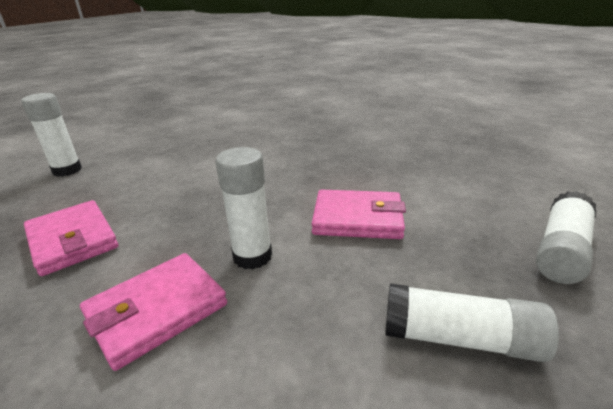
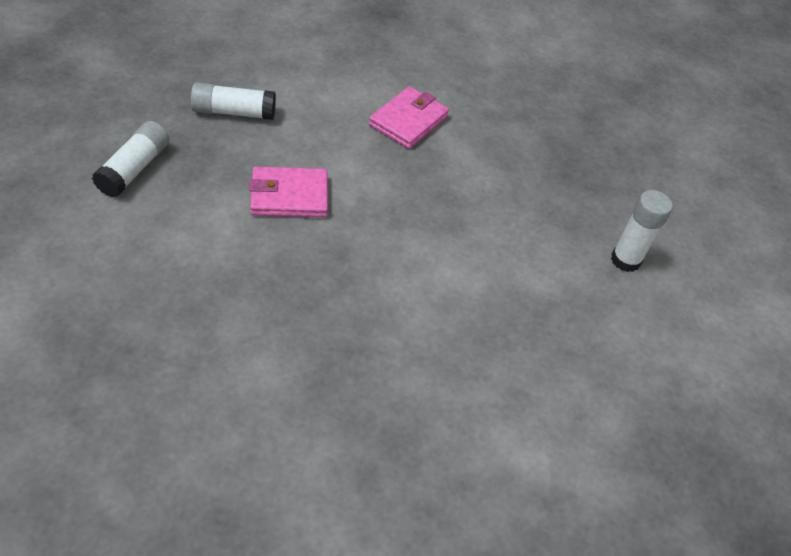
camera: 160 degrees right, 20 degrees up
(73, 240) = (513, 167): pink wallet -> none
(252, 256) = (366, 157): white glue stick -> none

